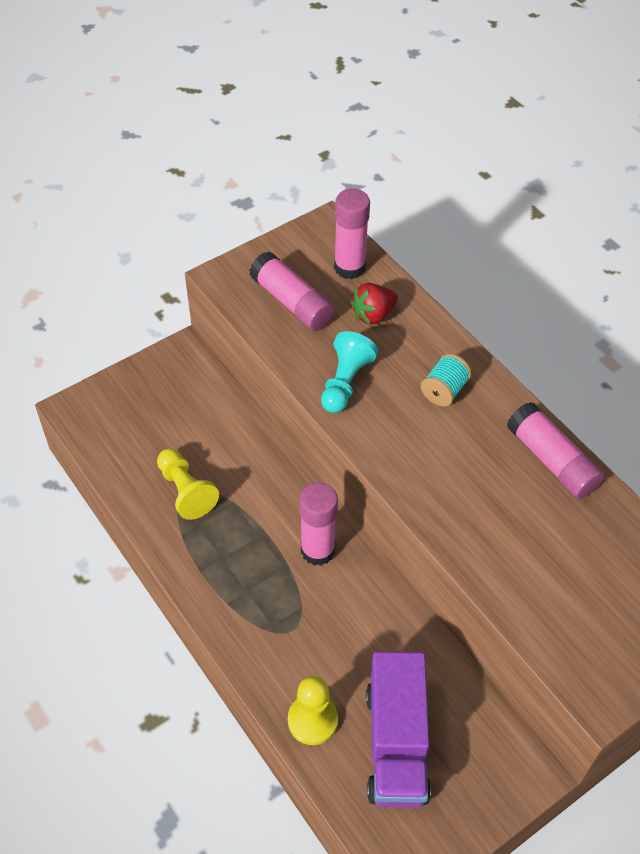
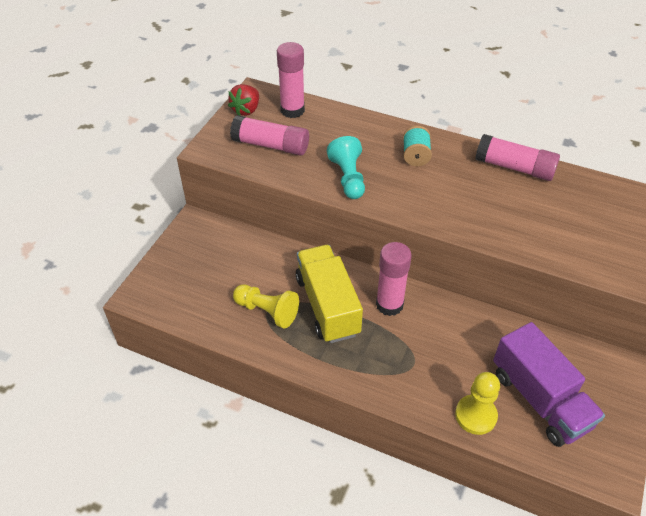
camera: 30 degrees left, 5 degrees down
(251, 517) = (327, 305): none -> yellow truck
(373, 315) = (332, 131): red strawberry -> red strawberry (246, 110)

